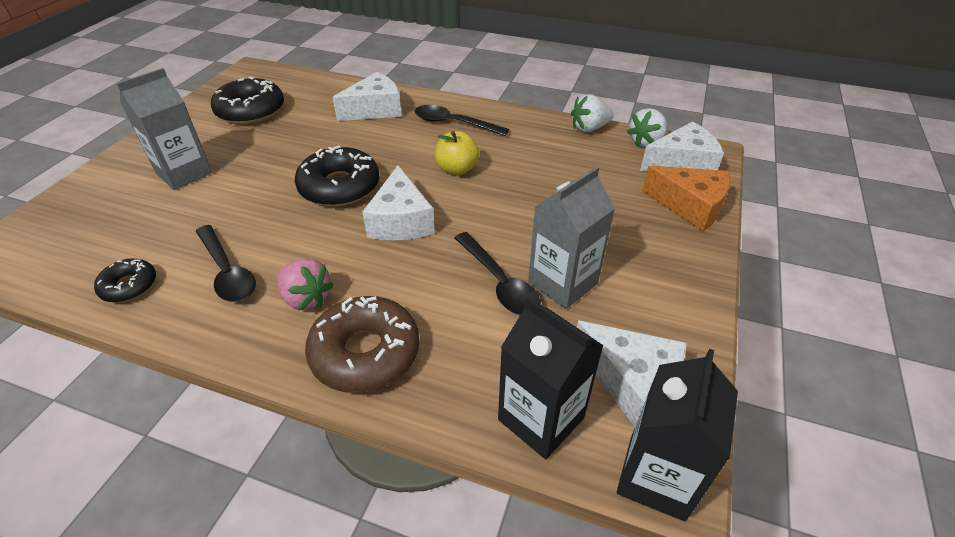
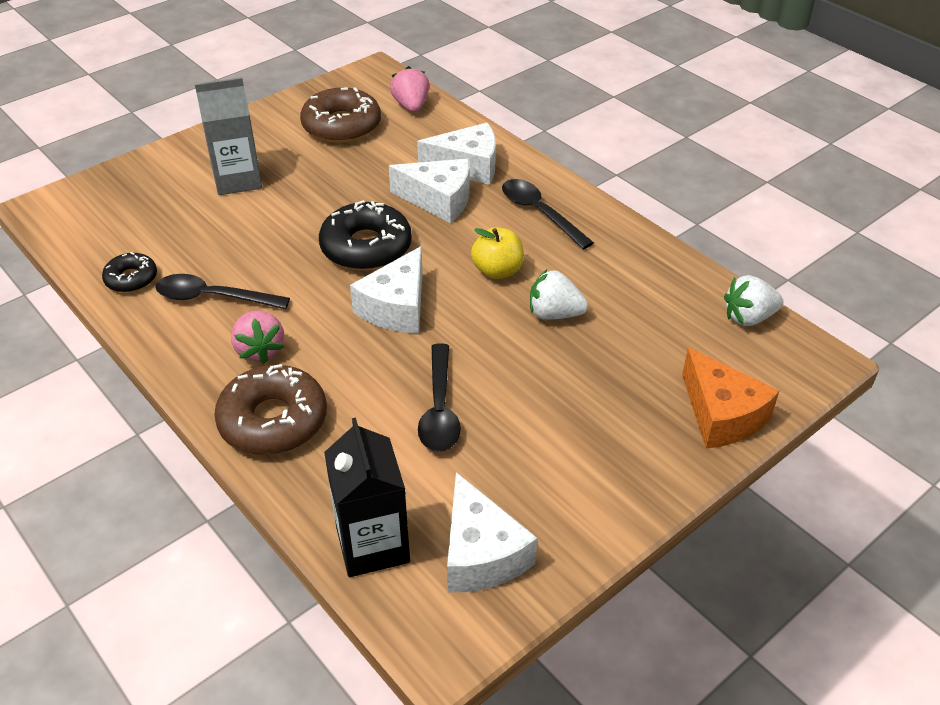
camera: 30 degrees right, 0 degrees up
(227, 272) = (213, 297): black spoon -> black spoon turned 105 degrees clockwise
(251, 111) = (341, 126): black donut -> brown donut
(298, 84) = (411, 106): none -> pink strawberry
(563, 283) = (500, 436): grey carton -> none
(589, 128) = (693, 274): white strawberry -> white strawberry (554, 314)
(656, 477) = (428, 638): black carton -> none
(682, 164) = (766, 361): white cheese -> white cheese (439, 200)

